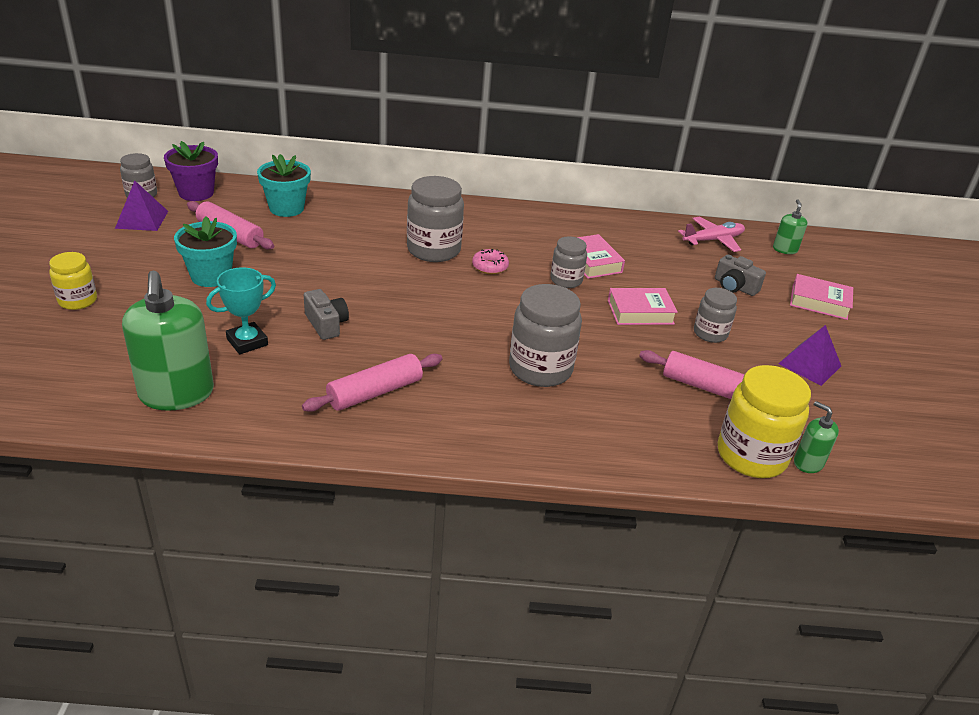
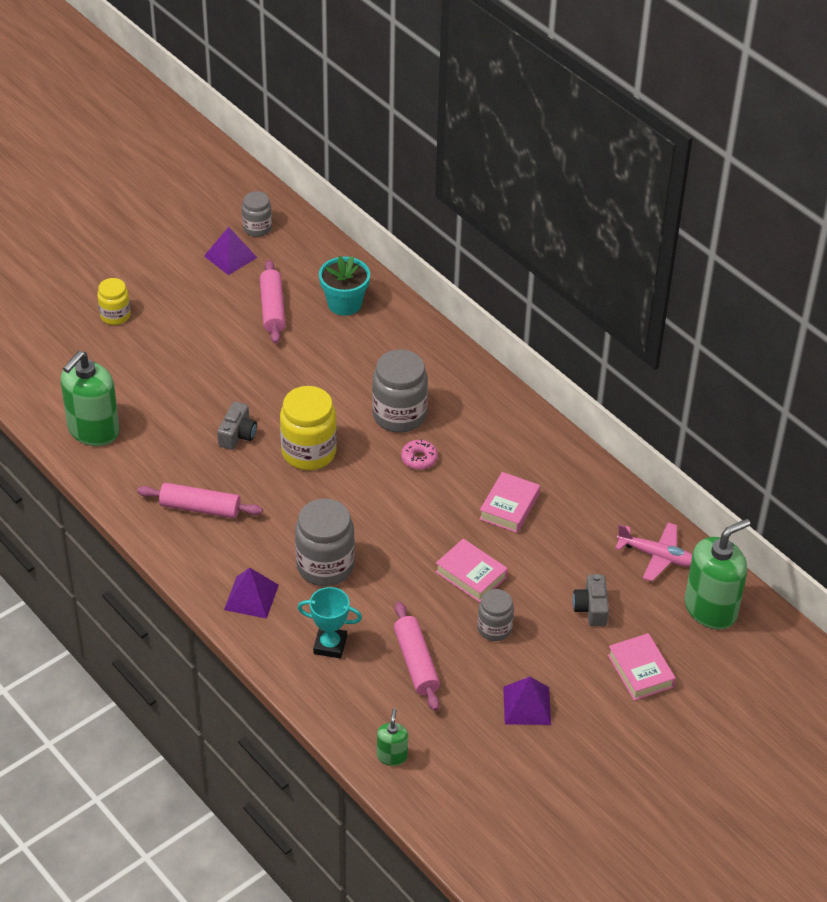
camera: 50 degrees right, 10 degrees up
(196, 193) = (298, 247): purple flower pot -> none
(211, 276) = (215, 343): turquoise flower pot -> none
(247, 342) = (173, 417): turquoise trophy -> turquoise trophy (330, 645)
(523, 428) = (251, 597): none -> purple pyramid
(566, 280) = (459, 509): grey jar -> none
(751, 456) = (363, 723): yellow jar -> yellow jar (309, 452)
(785, 249) = (711, 609): green soap dispenser -> green soap dispenser, size x2.06

